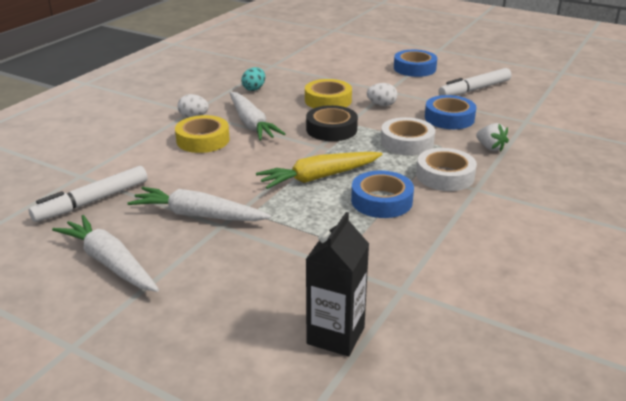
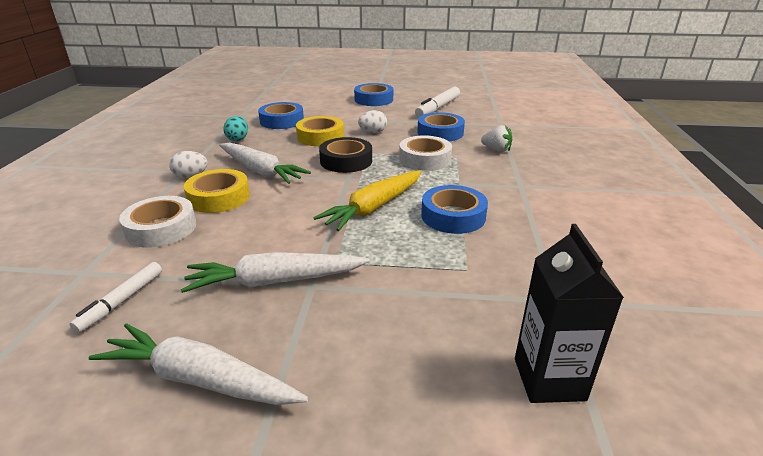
camera: 25 degrees left, 0 degrees up
(92, 201) = (121, 301): white marker -> white marker, size x0.62
(305, 77) = (282, 121): none -> blue tape
(445, 176) = (485, 180): white tape -> white tape (161, 228)

